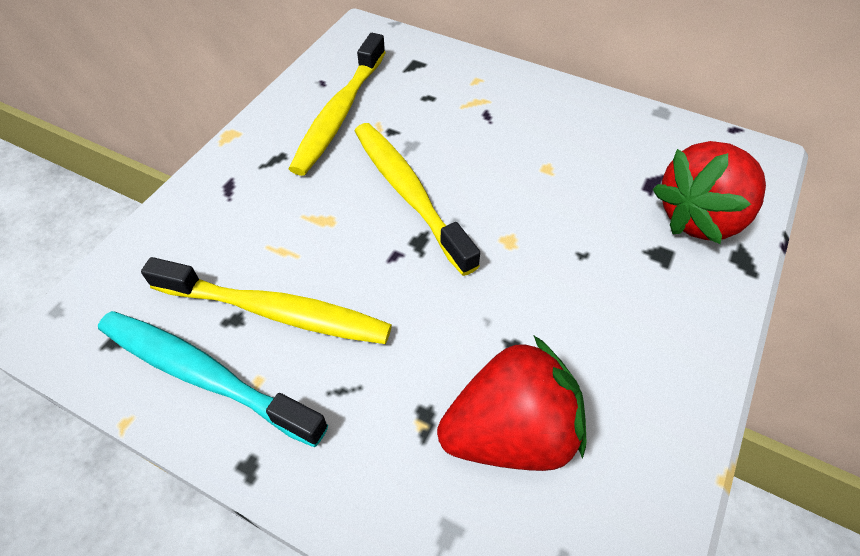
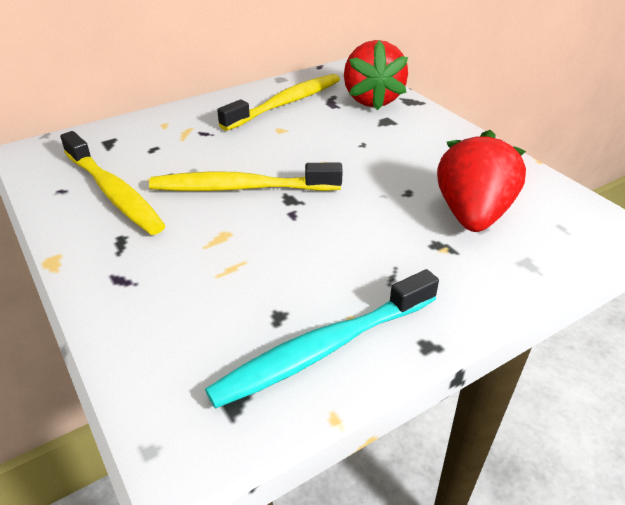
camera: 60 degrees left, 15 degrees down
(276, 311) = (293, 288): yellow toothbrush -> yellow toothbrush (286, 103)

